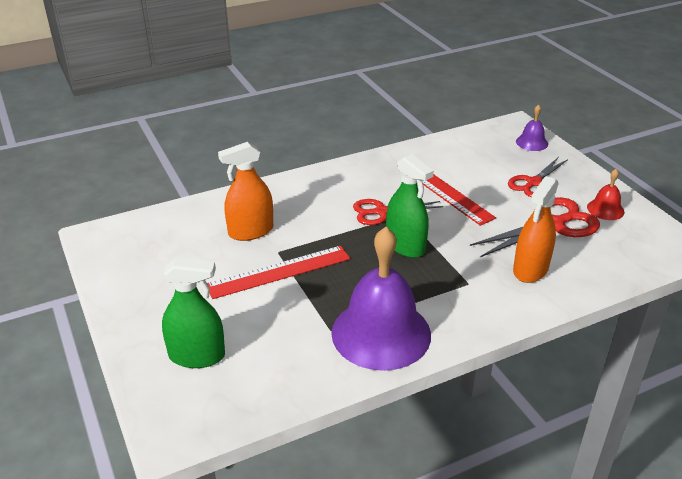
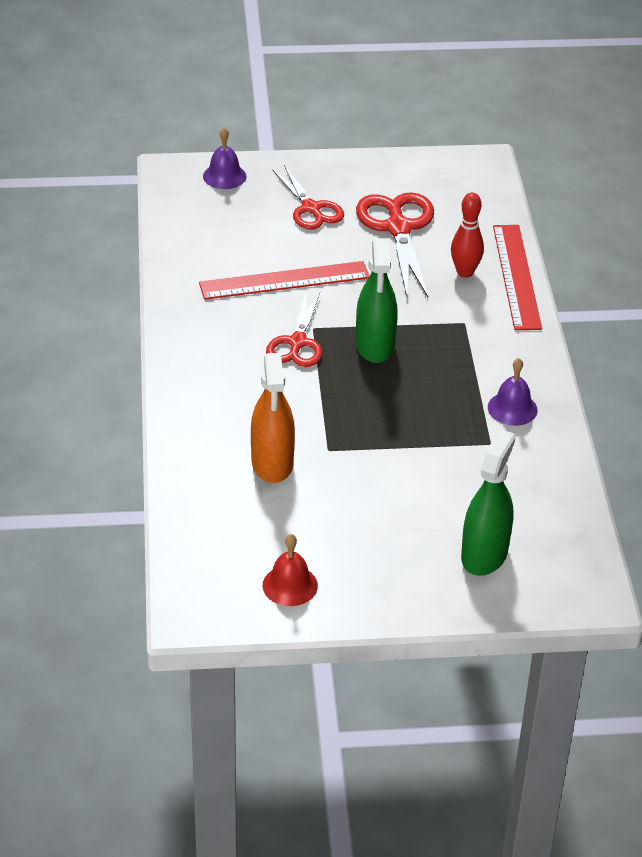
camera: 70 degrees left, 5 degrees up
(279, 272) = (369, 457): red ruler -> red ruler (517, 276)
(381, 333) = (512, 408): purple bell -> purple bell, size x0.44
(405, 246) = (375, 345): green spray bottle -> green spray bottle turned 105 degrees clockwise
(530, 269) = (465, 272): orange spray bottle -> red bowling pin
(605, 209) = (392, 181): red bell -> red bell (290, 585)

